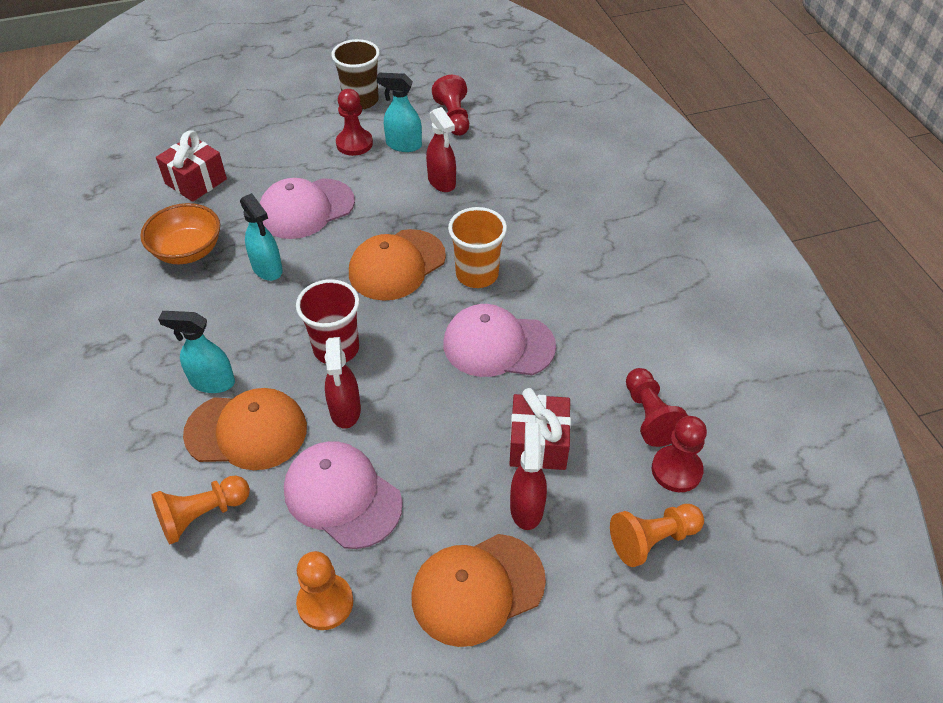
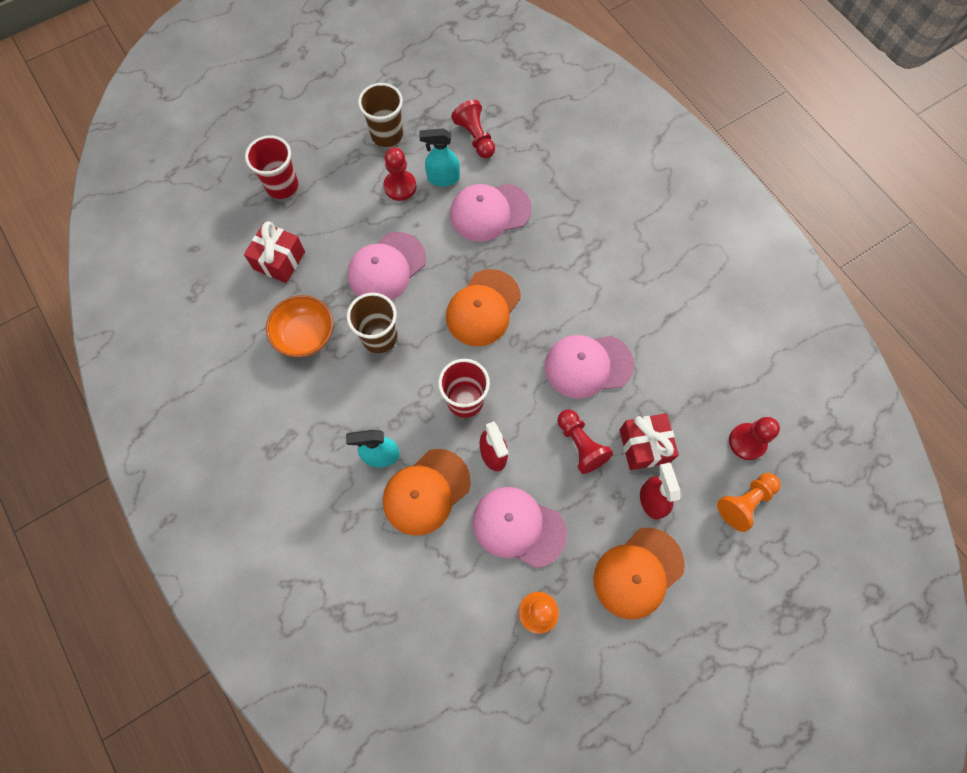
camera: 15 degrees left, 20 degrees up
(202, 515) = (423, 569): orange pawn -> none
(232, 122) = (282, 186): none -> red cup
(247, 431) = (426, 492): orange cap -> orange cap turned 150 degrees clockwise
(267, 269) = (379, 337): turquoise spray bottle -> brown cup
(442, 182) = (489, 212): red spray bottle -> pink cap
(477, 274) = (550, 302): orange cup -> none
(650, 416) = (717, 401): red pawn -> red pawn (580, 445)

